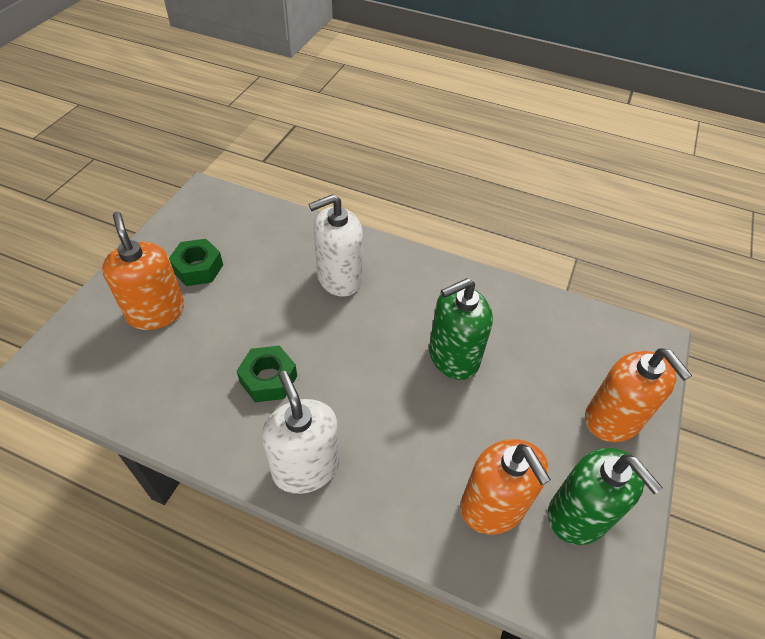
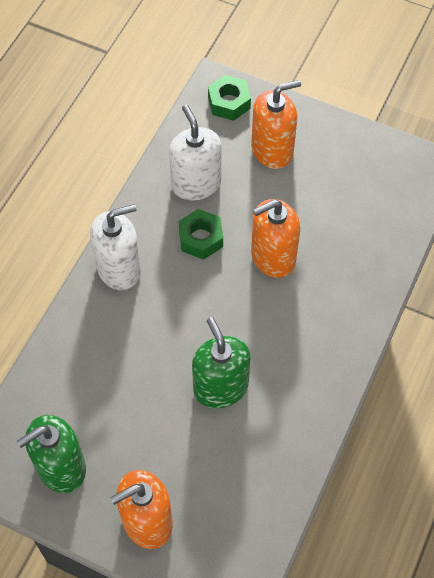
camera: 95 degrees right, 10 degrees up
(198, 268) = (325, 173): green nut -> green nut (229, 103)
(339, 278) = (317, 291): white soap dispenser -> white soap dispenser (196, 183)
(493, 506) = (75, 401): orange soap dispenser -> orange soap dispenser (273, 257)

